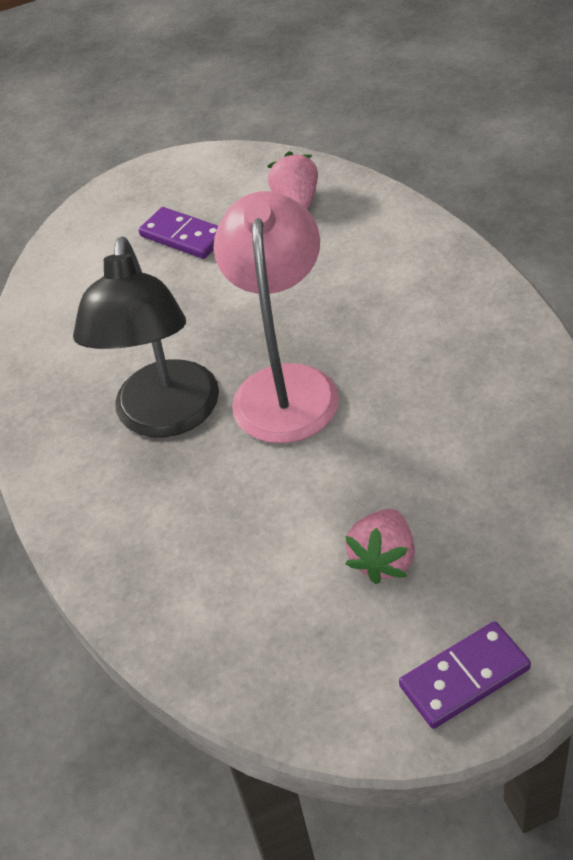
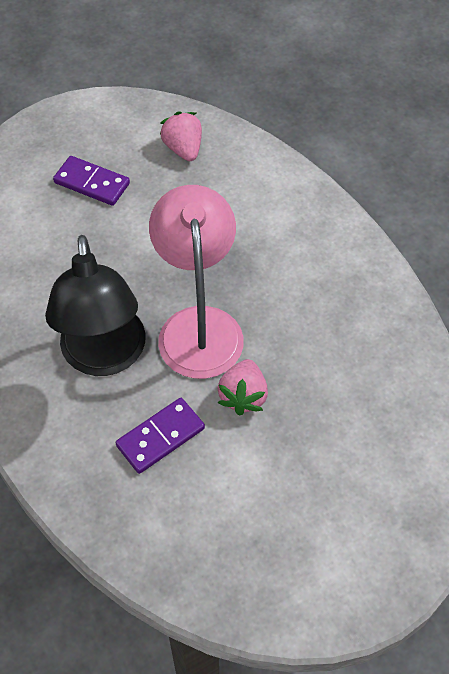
camera: 15 degrees left, 10 degrees up
(384, 559) = (296, 477): pink strawberry -> pink strawberry (243, 396)
(464, 677) = (367, 572): purple domino -> purple domino (160, 437)

